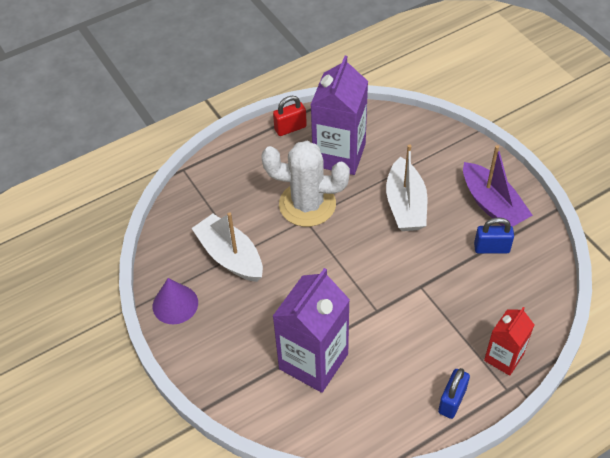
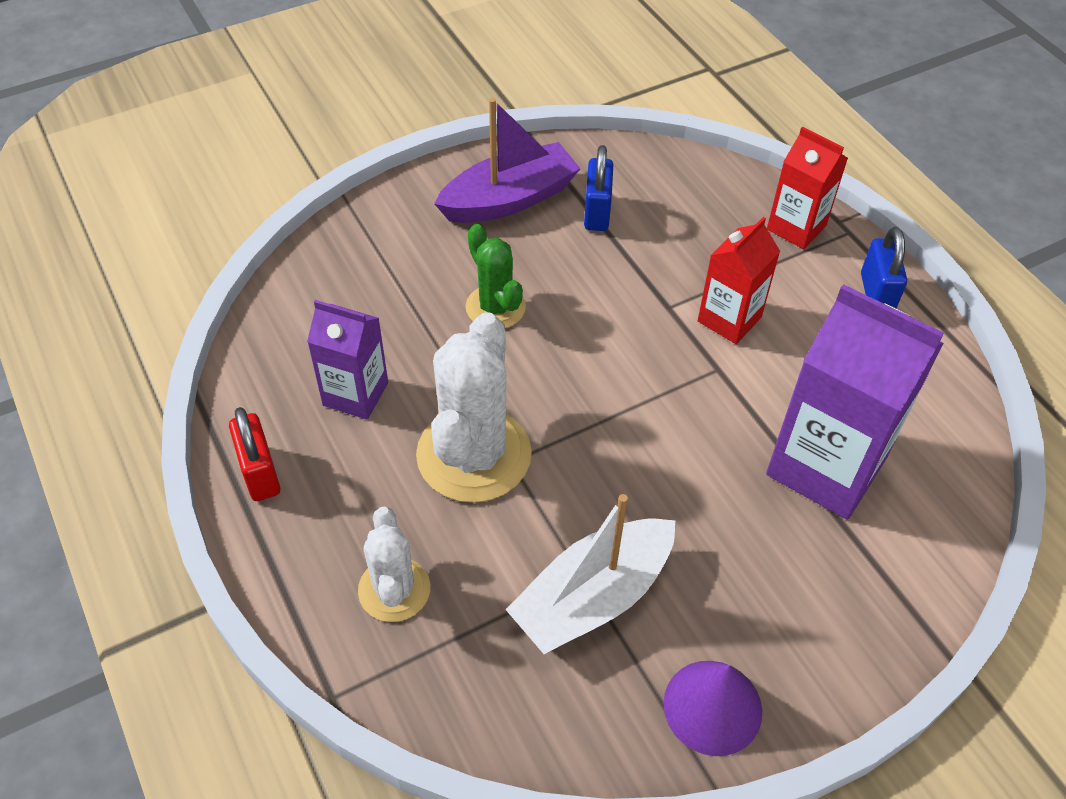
camera: 90 degrees left, 0 degrees up
(232, 183) = (394, 589): none -> white cactus
(339, 155) = (355, 394): purple carton -> purple carton, size x0.57
(405, 205) = (495, 307): white boat -> green cactus
(415, 317) = (729, 319): none -> red carton
(452, 401) = (876, 294): blue padlock -> blue padlock turned 60 degrees clockwise

